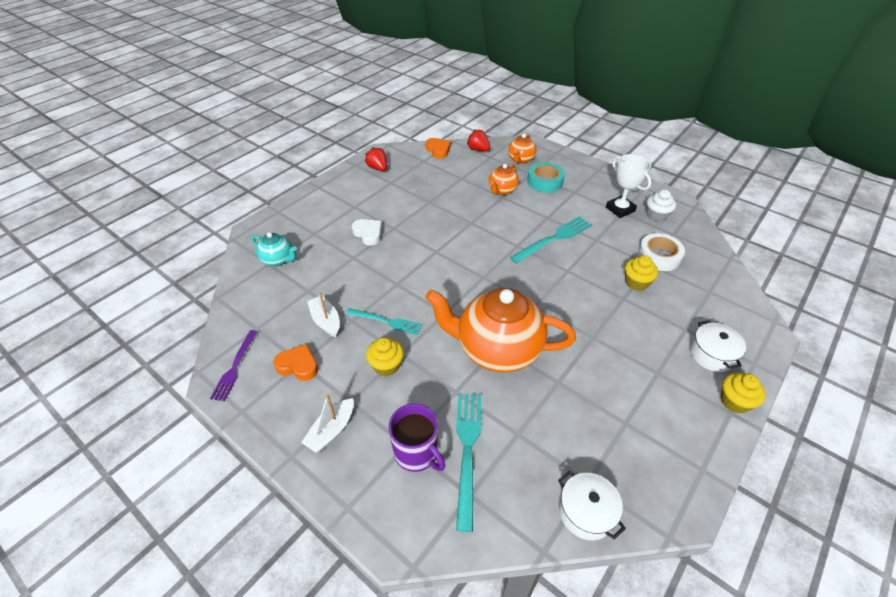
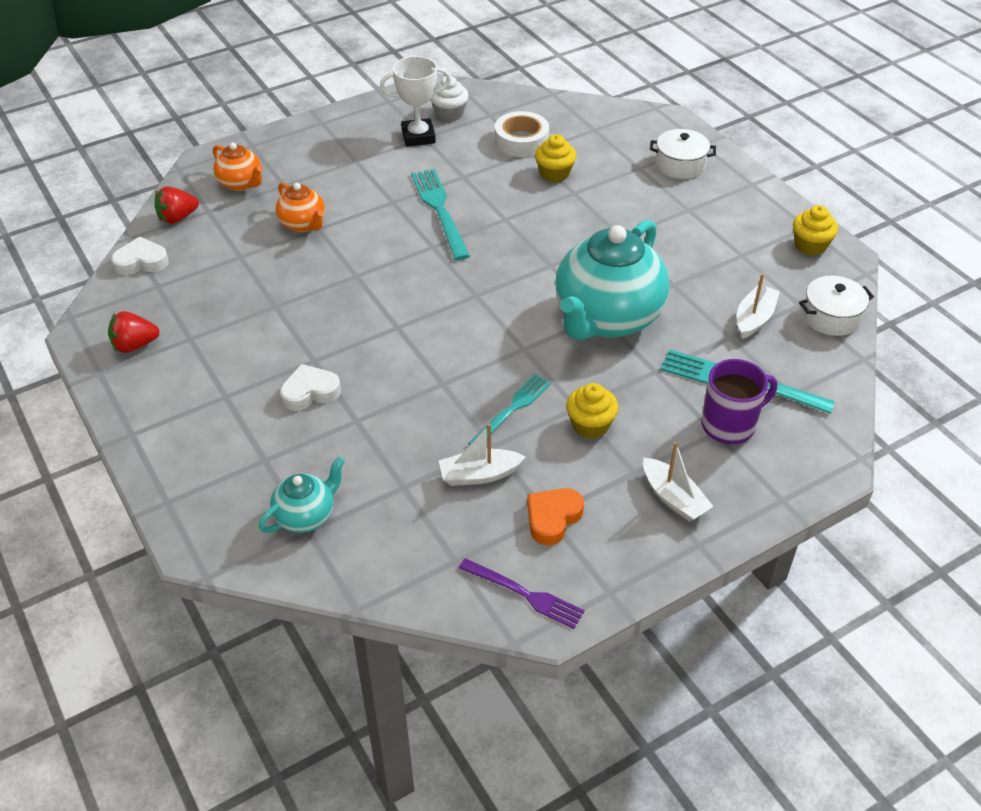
camera: 70 degrees left, 0 degrees up
(438, 150) = (141, 262): orange heart -> white heart
(497, 350) = (607, 318): orange teapot -> turquoise teapot
(545, 181) = (313, 178): turquoise tape -> none
(549, 448) = (754, 318): none -> white boat
(734, 401) = (741, 176): yellow cupcake -> yellow cupcake (810, 245)

